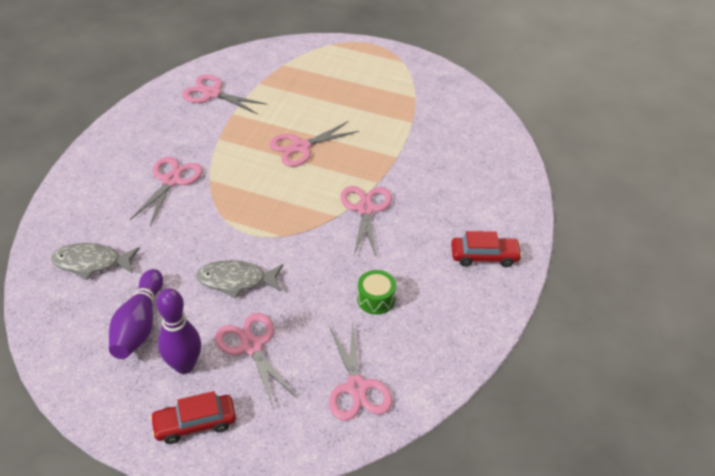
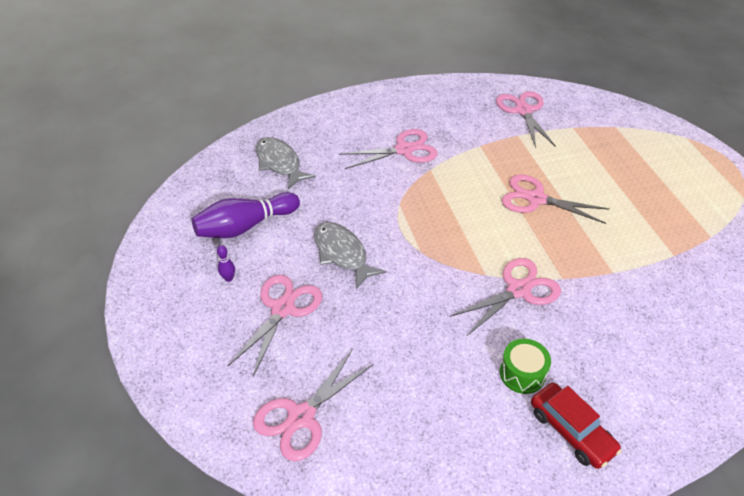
camera: 55 degrees right, 0 degrees up
(184, 365) = (228, 278): purple bowling pin -> purple bowling pin, size x0.41
(195, 423) = (177, 322): red car -> none
(375, 299) = (418, 367): green drum -> green drum (522, 373)

